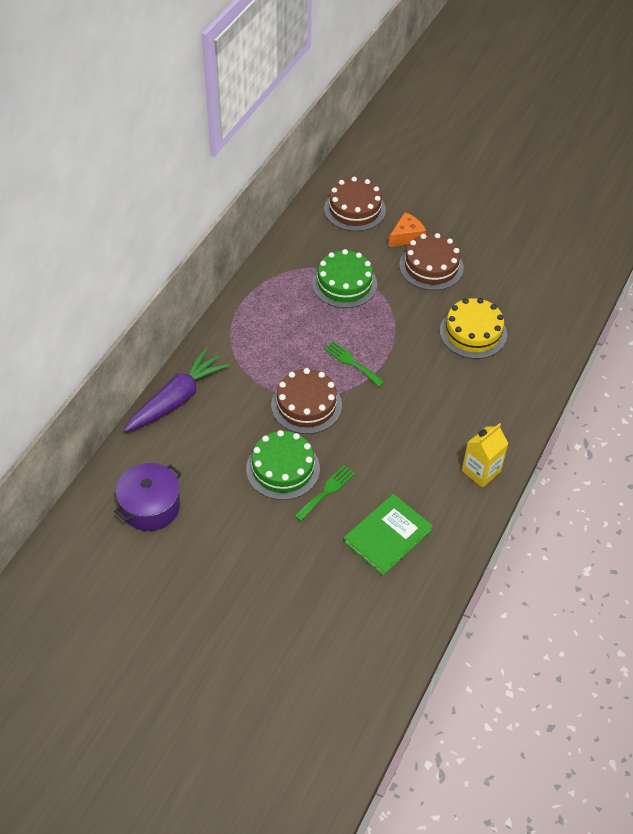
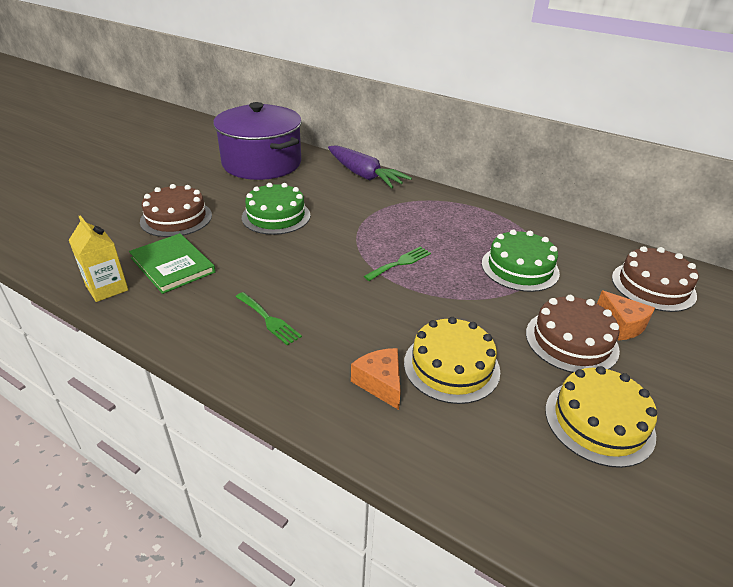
camera: 95 degrees right, 15 degrees down
(150, 507) = (262, 163): purple pot -> purple pot, size x1.75
(306, 405) = (347, 232): brown cake -> brown cake (176, 218)
(327, 491) = (241, 236): green fork -> green fork (269, 320)
(481, 471) = (221, 341): yellow carton -> yellow carton (107, 288)
(499, 370) = (380, 383): none -> orange cheese
(502, 266) = (599, 421): none -> yellow cake

